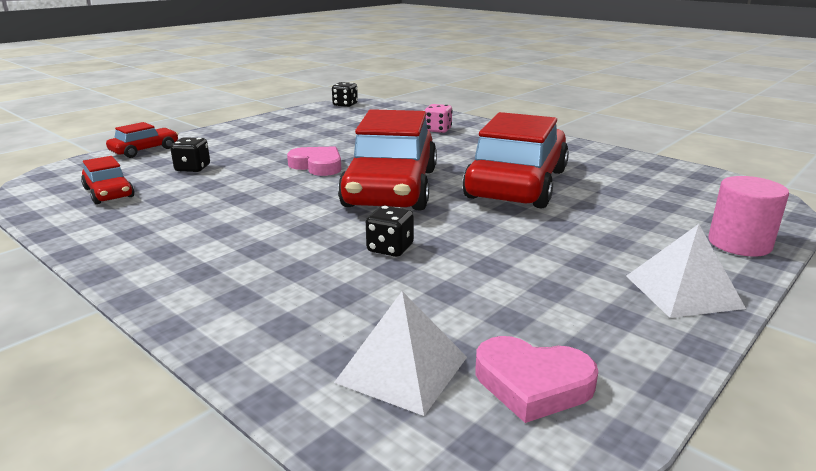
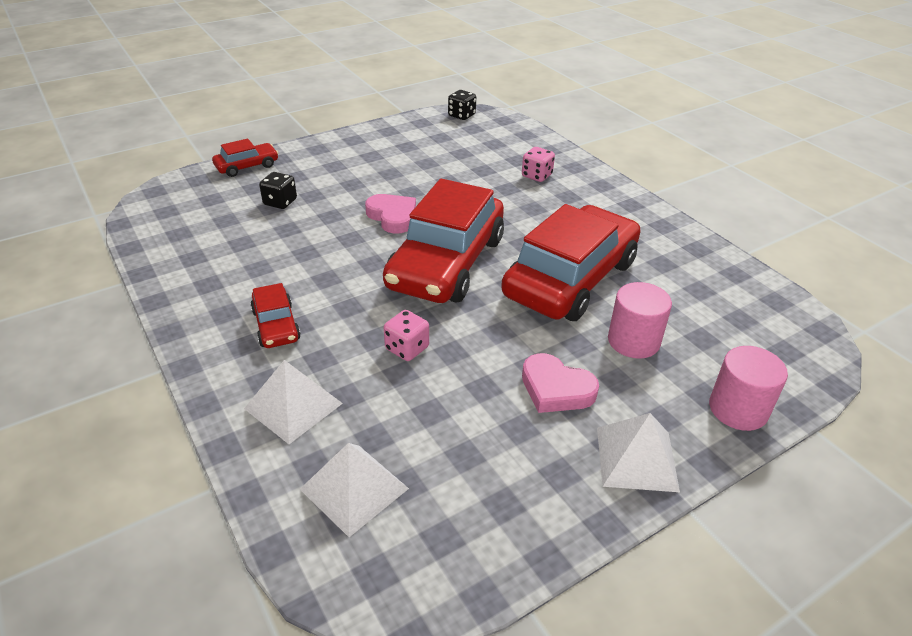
camera: 15 degrees right, 15 degrees up
(109, 193) = (201, 226): red car -> red car (276, 325)
(286, 311) = (293, 406): none -> white pyramid
(390, 248) = (407, 348): black dice -> pink dice
(532, 384) = (444, 528): pink heart -> pink heart (556, 389)
(607, 214) = (633, 341): none -> pink cylinder

